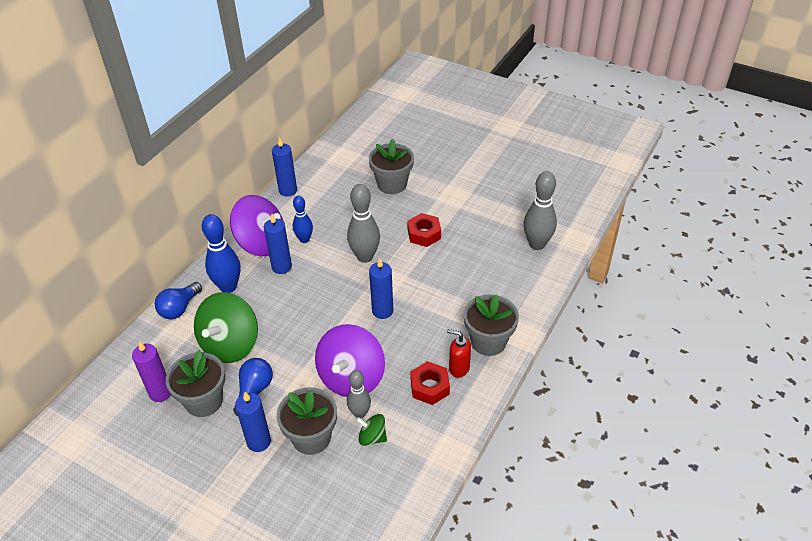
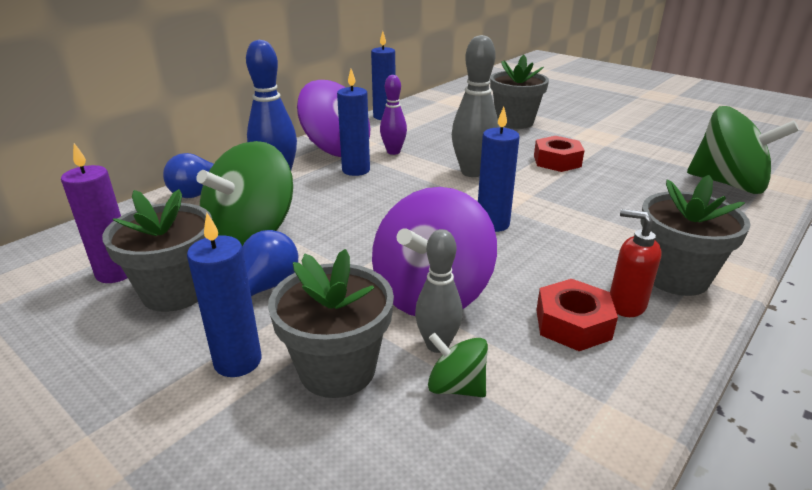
camera: 10 degrees right, 15 degrees down
(304, 239) = (393, 152): blue bowling pin -> purple bowling pin
(537, 244) = (728, 184): grey bowling pin -> green spinning top

